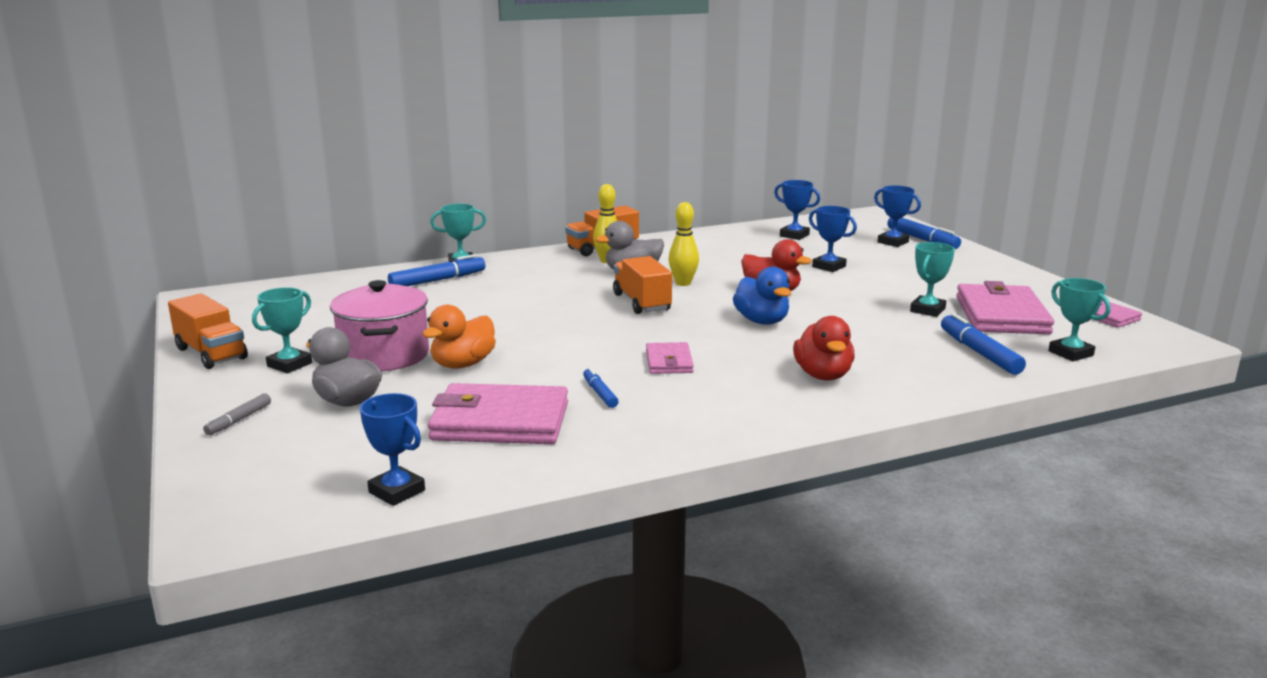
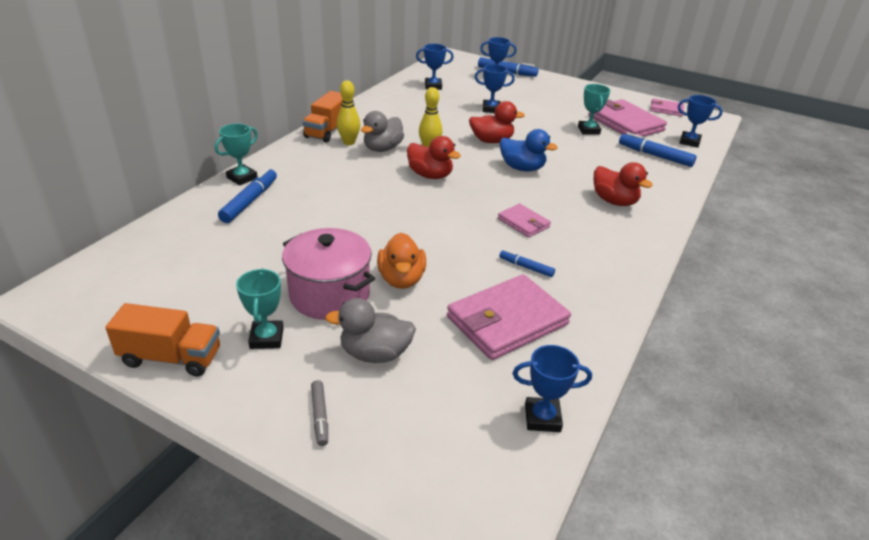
camera: 40 degrees left, 15 degrees up
(642, 302) = (430, 175): orange truck -> red duck
(1070, 353) = (689, 142): turquoise trophy -> blue trophy

